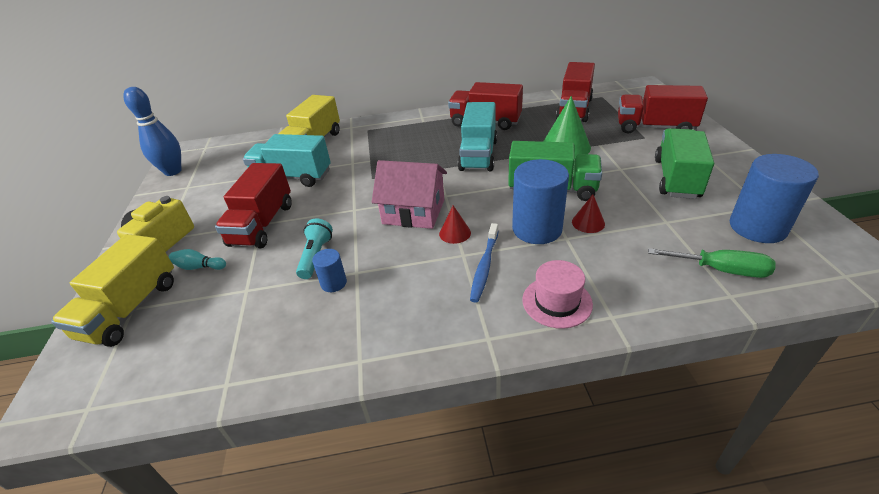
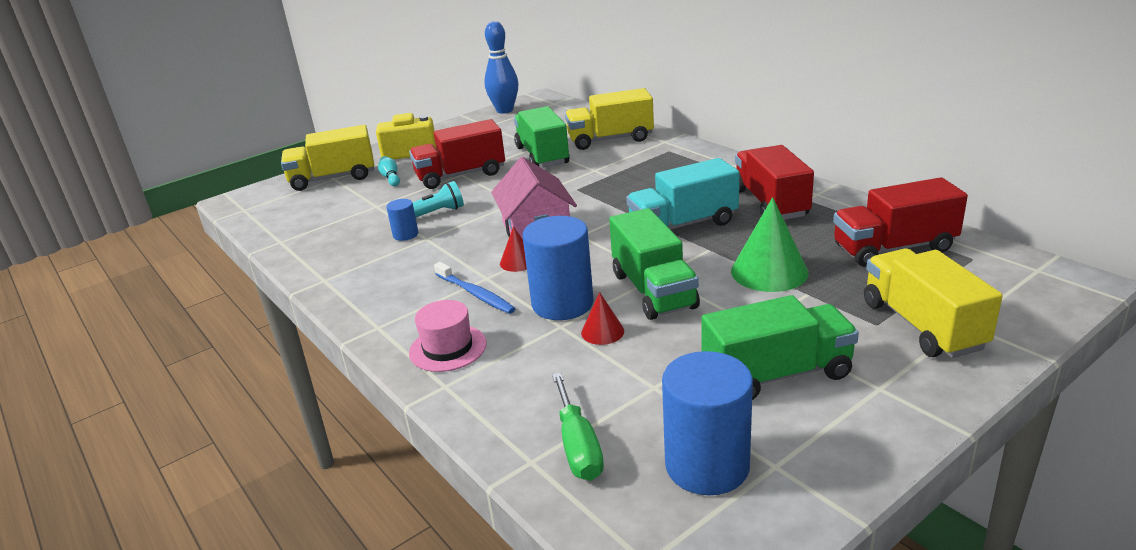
camera: 60 degrees right, 10 degrees down
(292, 177) = (542, 156): turquoise truck -> green truck
(484, 266) = (476, 294): blue toothbrush -> blue toothbrush turned 120 degrees counterclockwise
(654, 127) = (922, 325): red truck -> yellow truck

